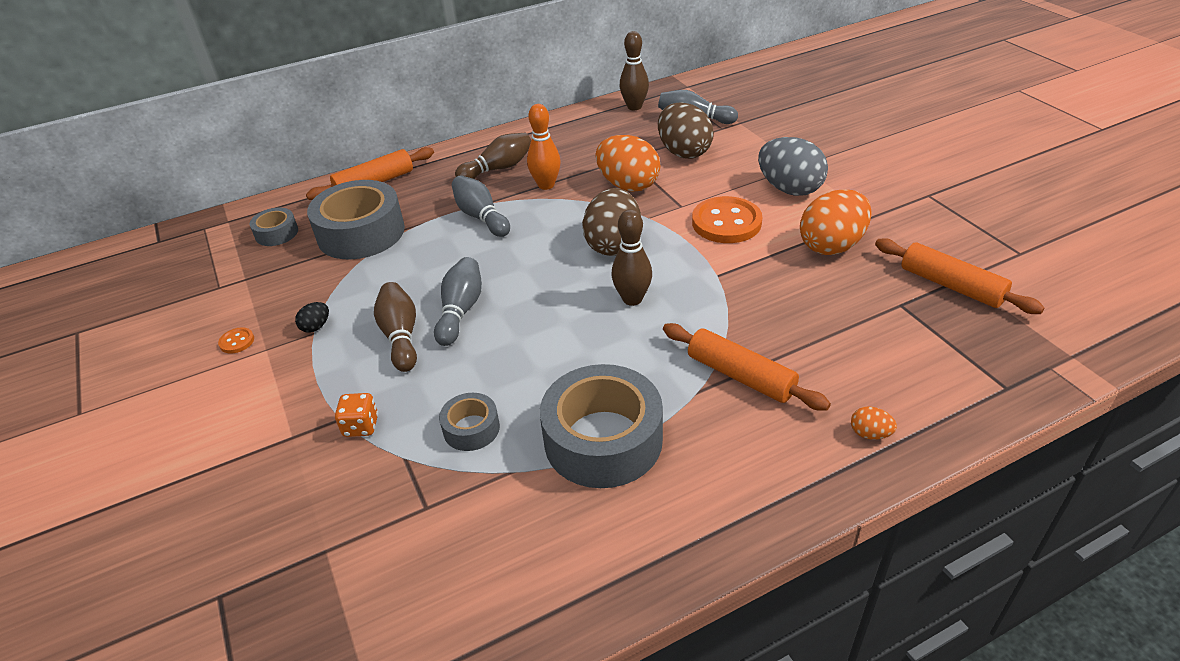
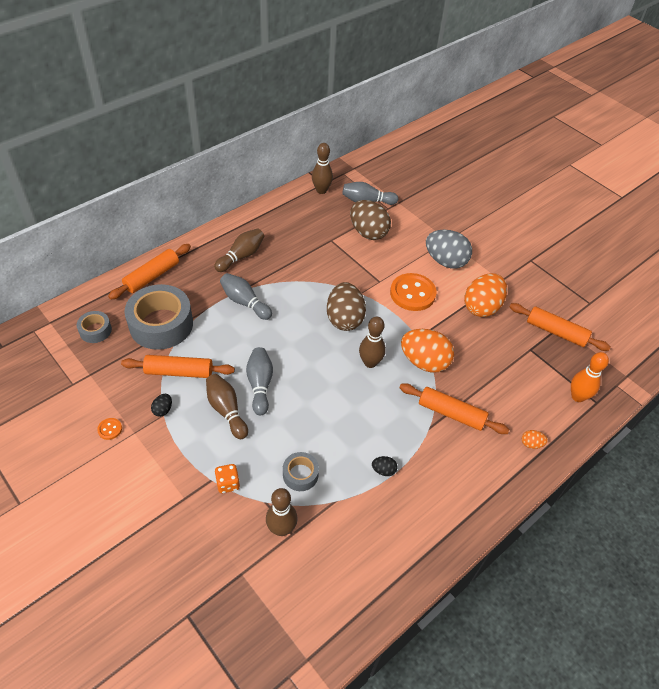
camera: 20 degrees left, 10 degrees up
(358, 286) = (179, 372): none -> orange rolling pin
(412, 497) = (281, 529): none -> brown bowling pin
(546, 185) = (281, 269): orange bowling pin -> orange bowling pin (577, 396)
(603, 440) = (383, 470): grey tape -> black egg
(628, 185) = (339, 265): orange egg -> orange egg (424, 362)

